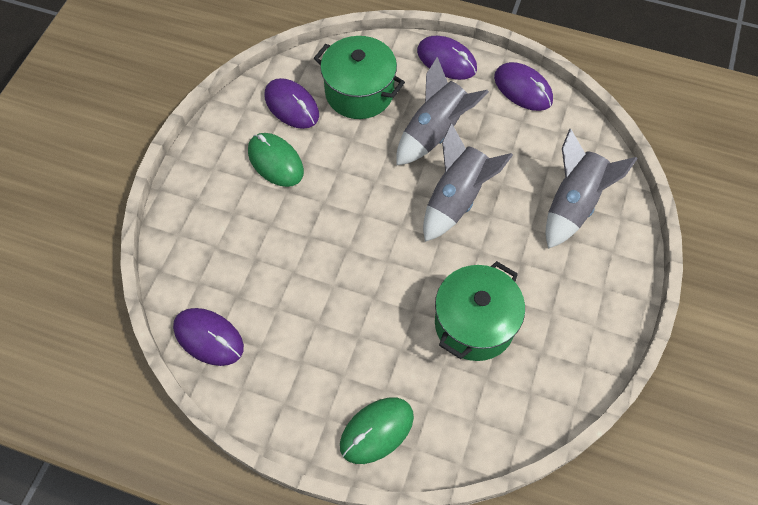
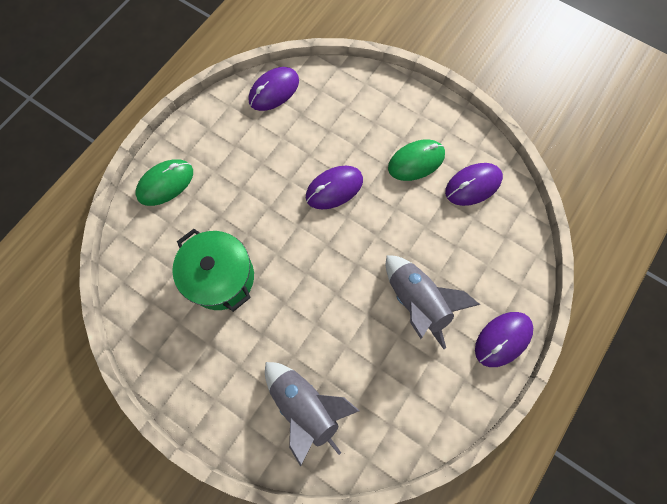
camera: 105 degrees right, 10 degrees up
(359, 92) = (477, 246): green pot -> none
(376, 431) = (165, 183): green mouse -> green mouse turned 75 degrees clockwise
(456, 199) = (340, 299): grey rocket -> none
(523, 89) = (451, 406): purple mouse -> purple mouse (334, 188)

